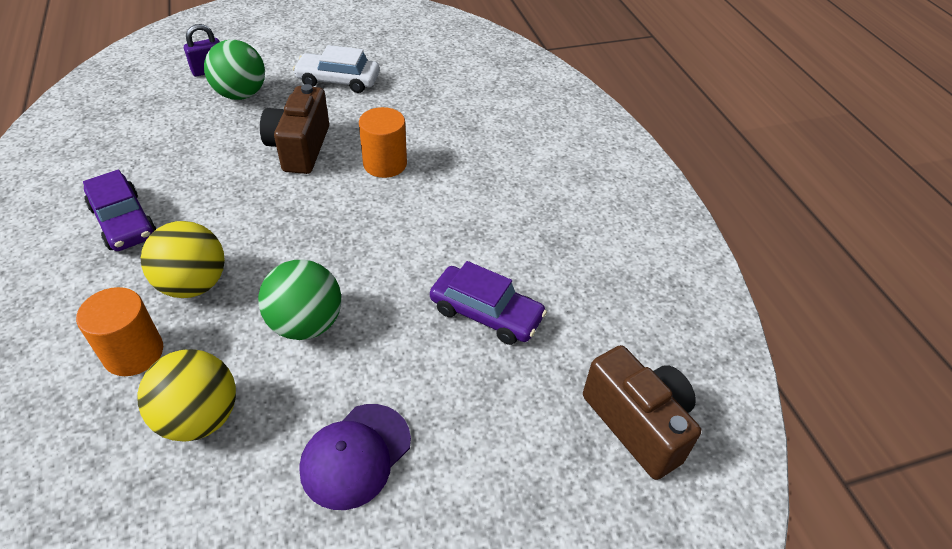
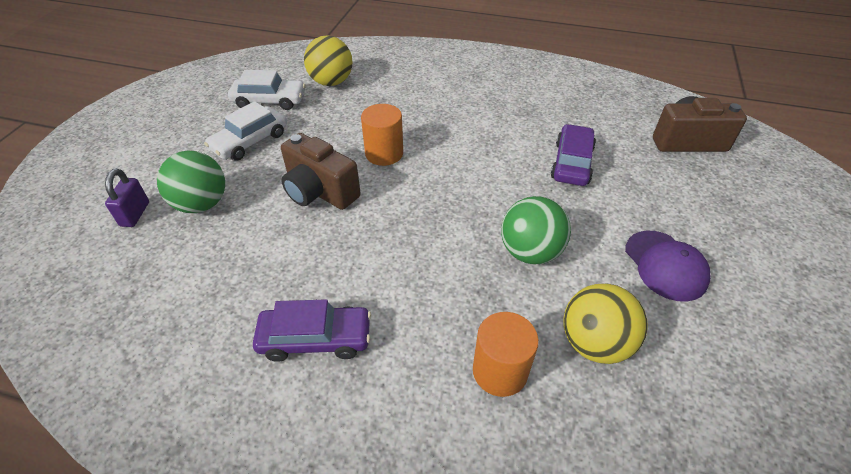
camera: 55 degrees left, 0 degrees up
(194, 284) = (441, 308): yellow ball -> yellow ball (331, 82)
(405, 64) = (269, 101): none -> white car
(486, 313) = (572, 163): purple car -> purple car turned 45 degrees counterclockwise

